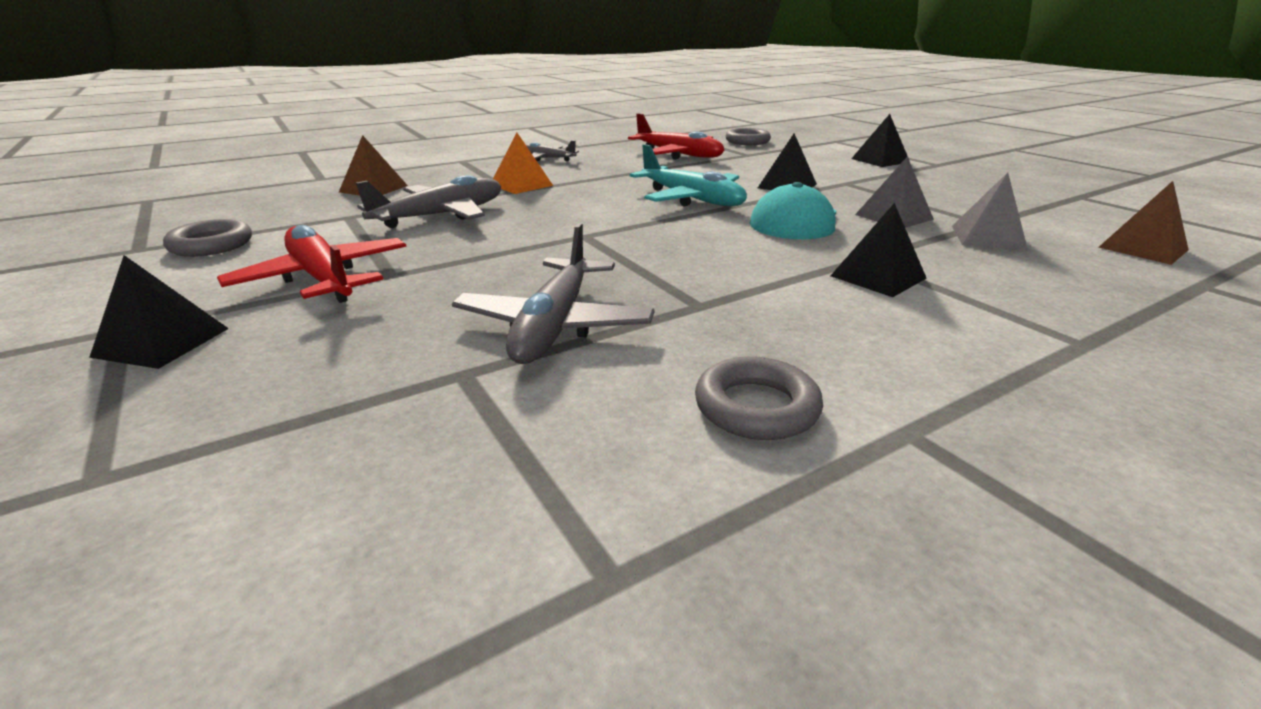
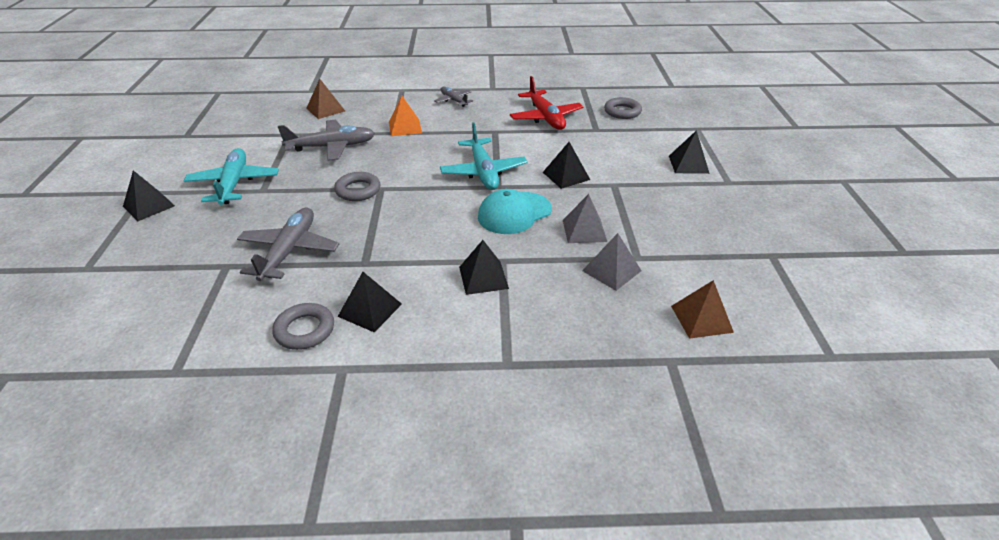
camera: 30 degrees right, 10 degrees up
(211, 245) = (214, 142): grey ring -> grey ring (358, 190)
(323, 279) = (234, 184): red plane -> turquoise plane
(555, 325) = (289, 251): grey plane -> grey plane turned 150 degrees clockwise
(806, 350) = (370, 310): none -> black pyramid

